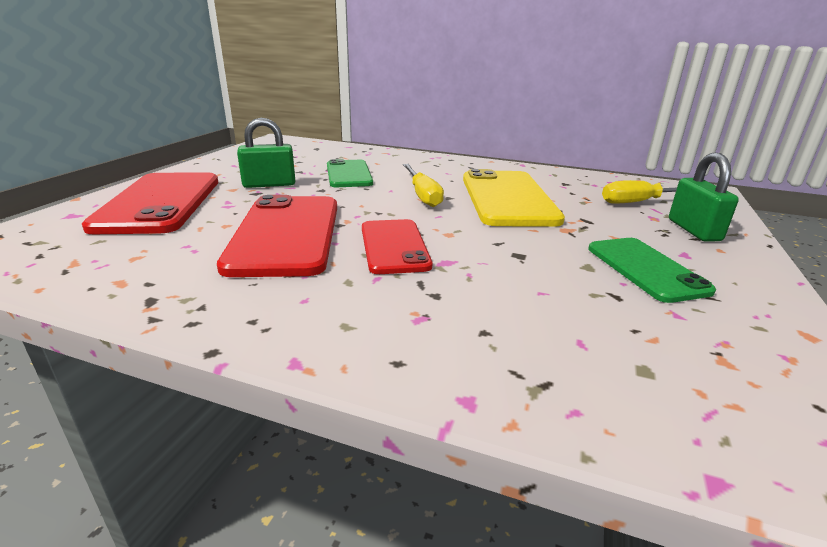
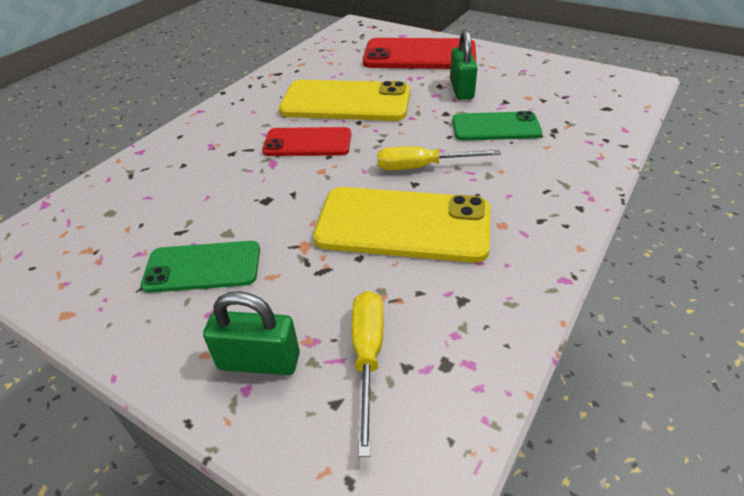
camera: 105 degrees right, 15 degrees up
(286, 234) = (346, 102): red phone -> yellow phone

